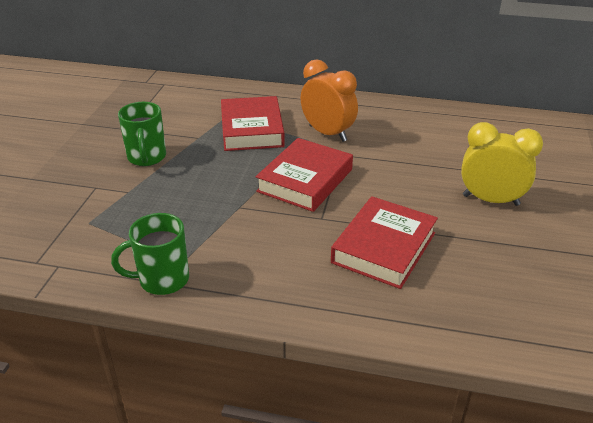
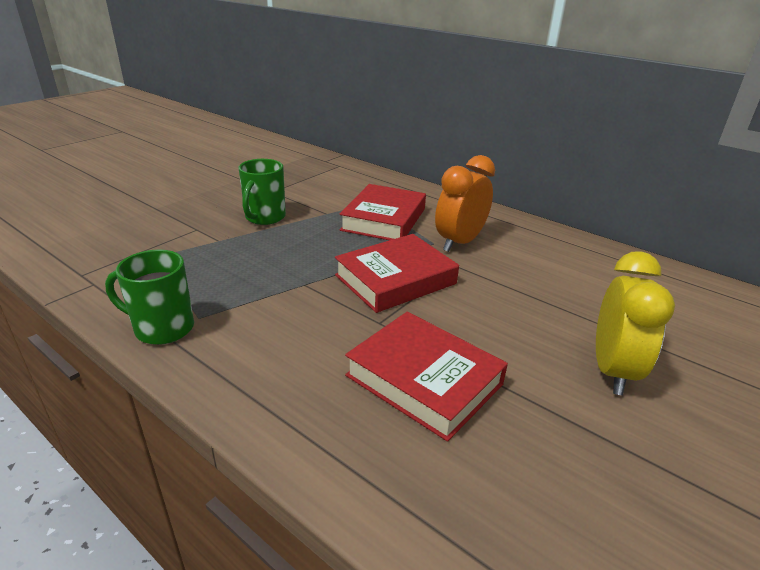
camera: 25 degrees right, 5 degrees down
(328, 133) = (459, 242): orange clock -> orange clock turned 120 degrees counterclockwise
(383, 247) = (424, 380): red book -> red book turned 75 degrees clockwise
(490, 200) = (612, 370): yellow clock -> yellow clock turned 60 degrees clockwise

